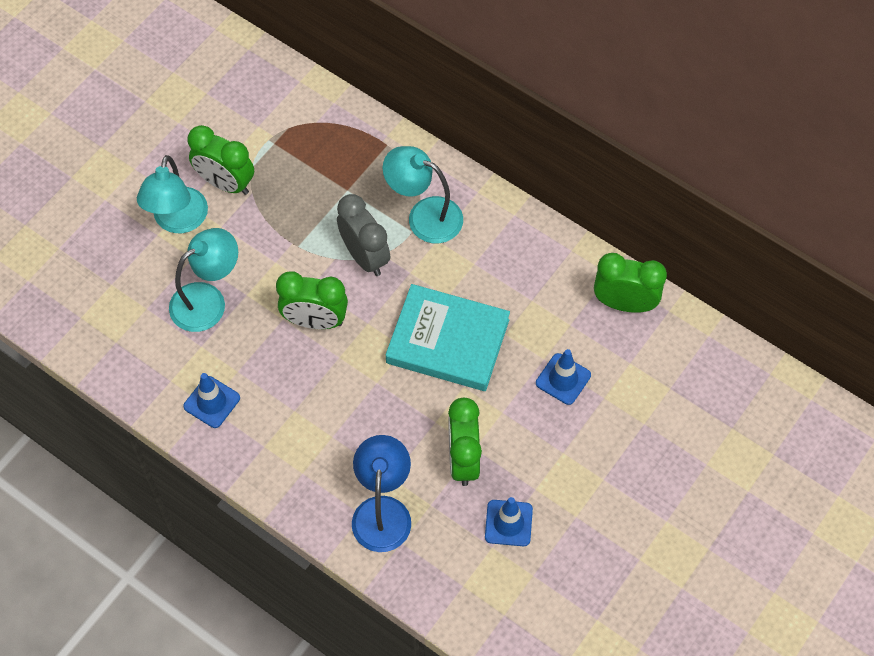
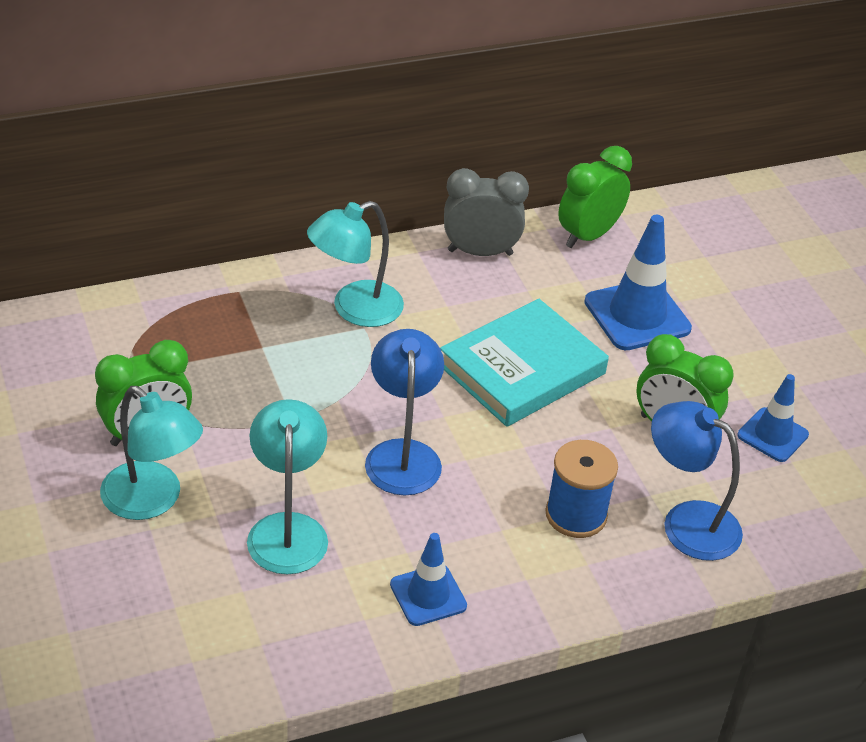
camera: 60 degrees left, 20 degrees down
(315, 321) = (402, 454): green clock -> blue lamp
(338, 444) = (576, 515): none -> blue spool
(365, 256) = (359, 376): grey clock -> grey clock (480, 252)
(563, 379) = (637, 315): blue traffic cone -> blue traffic cone, size x1.63

